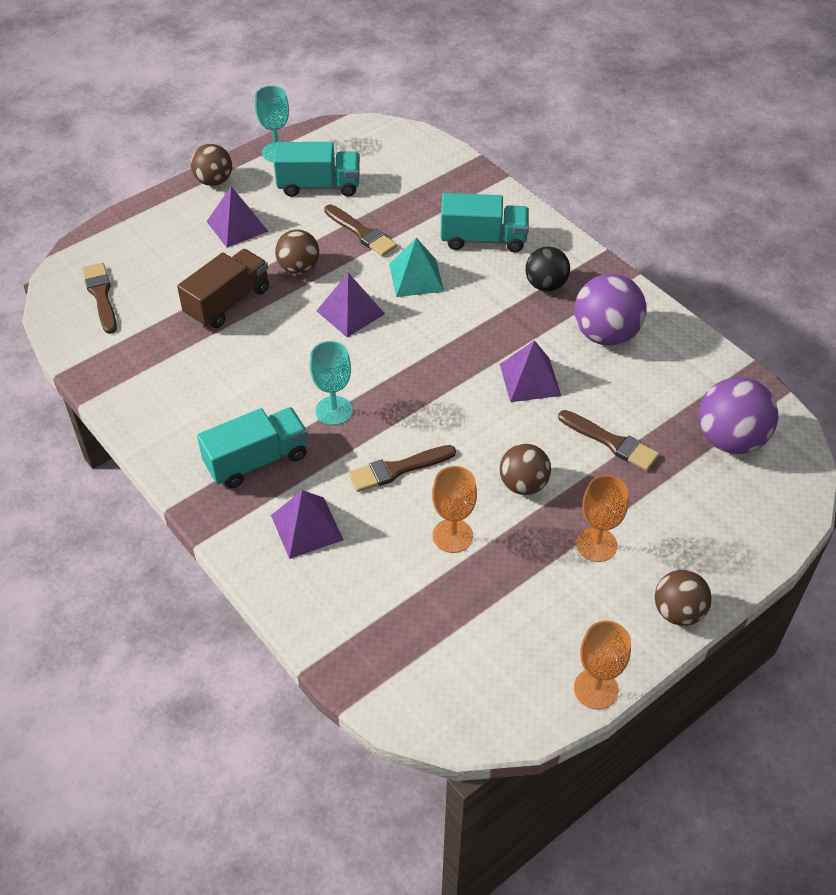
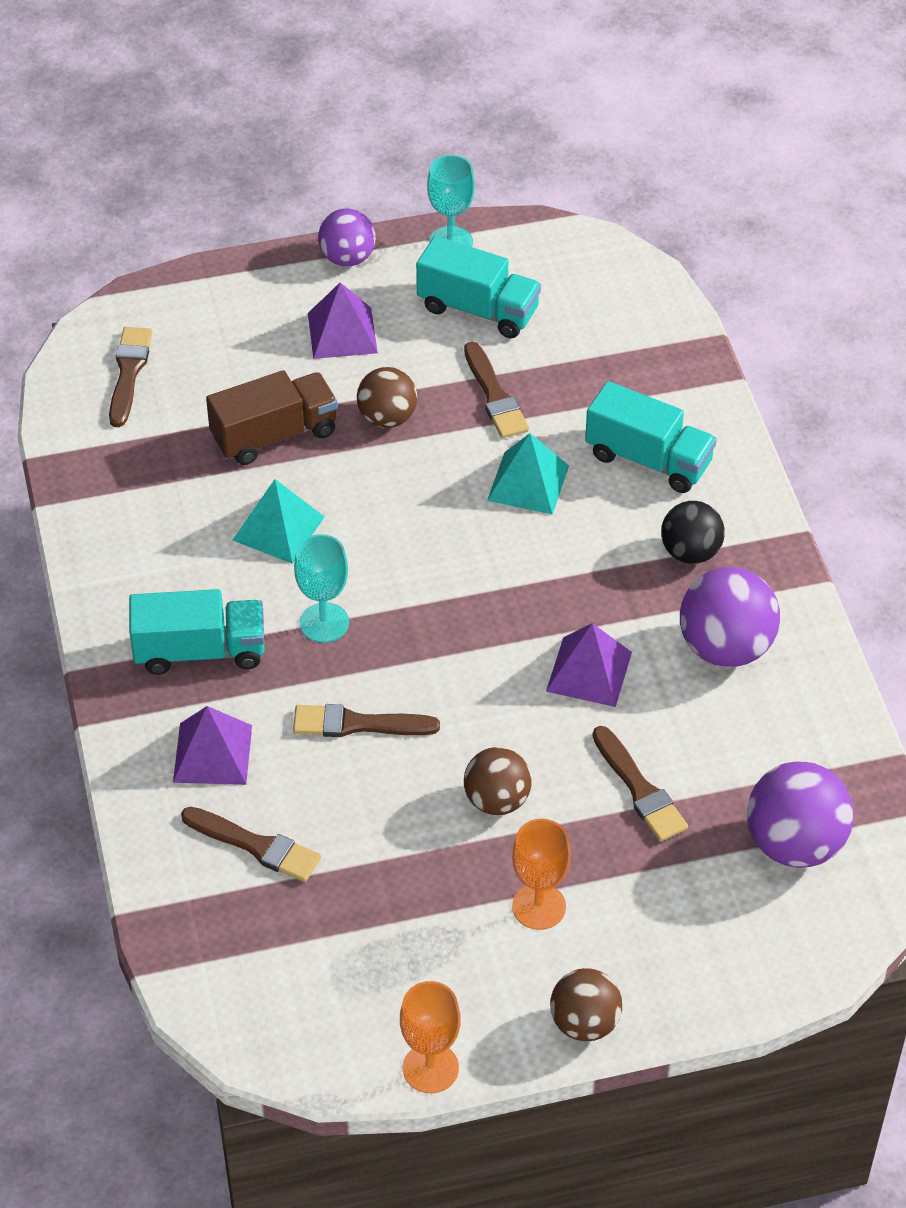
camera: 25 degrees right, 0 degrees up
(214, 181) = (347, 258): brown ball -> purple ball
(265, 360) = (278, 528): none -> turquoise pyramid
(350, 312) = (417, 501): purple pyramid -> none
(376, 580) = (256, 846): none -> brown brush
(452, 536) = (374, 829): orange goblet -> none

